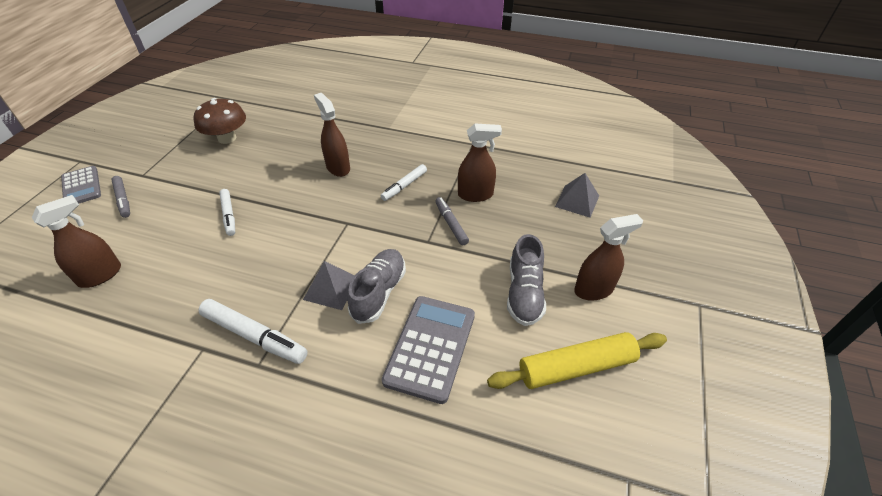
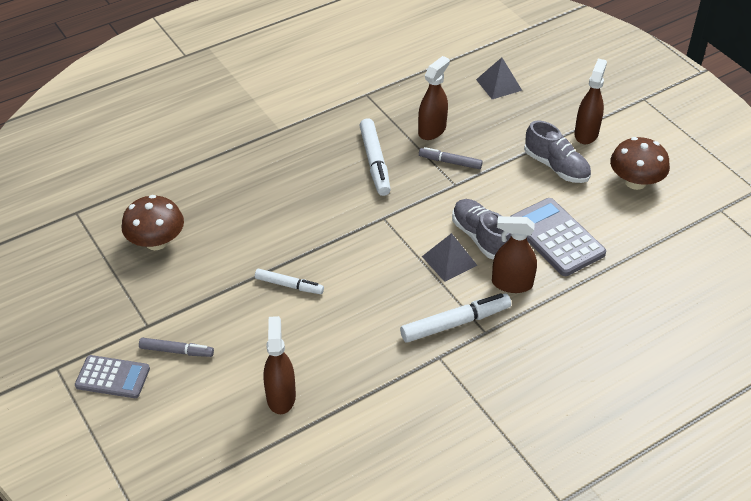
camera: 50 degrees left, 0 degrees up
(338, 167) = (301, 189): brown spray bottle -> brown spray bottle (512, 284)
(404, 186) = (374, 162): white marker -> white marker, size x1.59
(576, 367) = (635, 182): yellow rolling pin -> brown mushroom

